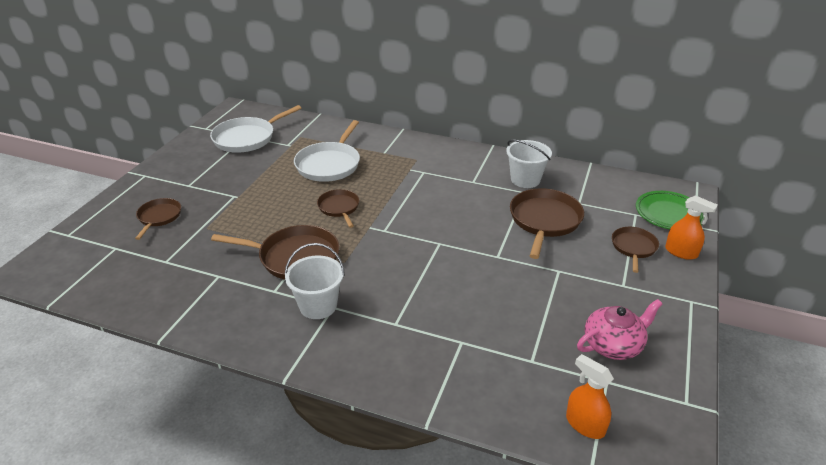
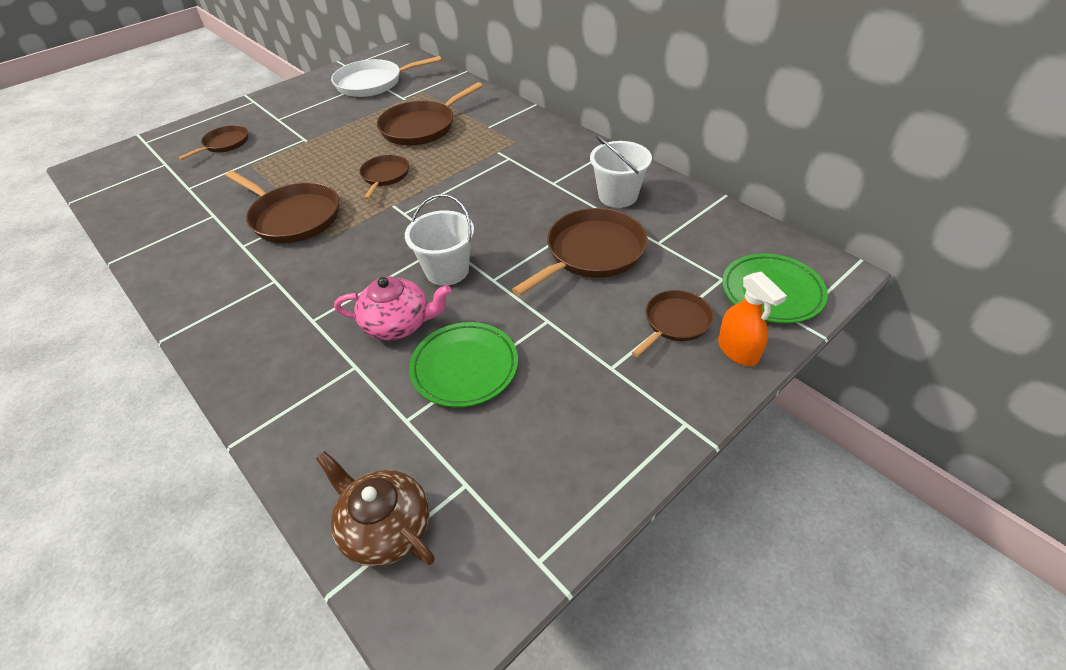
camera: 30 degrees right, 10 degrees up
(318, 306) = (263, 274): white bucket -> white bucket (447, 270)
(329, 164) = (421, 127): white pan -> brown pan
(536, 316) = (464, 368): none -> green plate
(585, 424) = (386, 527): orange spray bottle -> brown teapot
(613, 345) = (521, 441): pink teapot -> pink teapot (398, 324)

